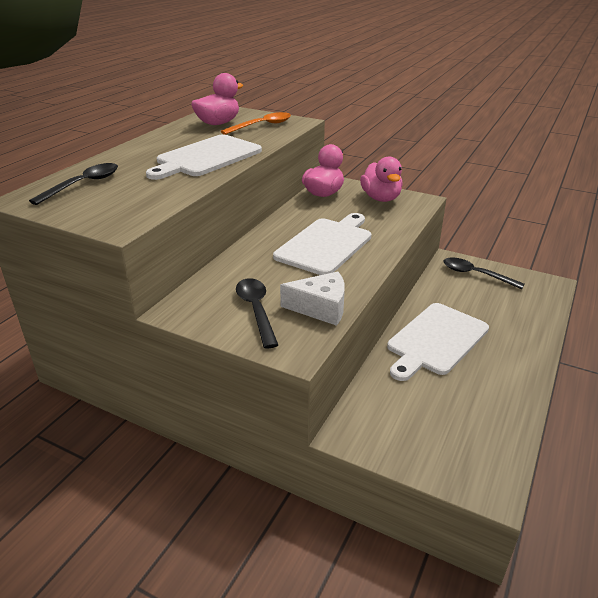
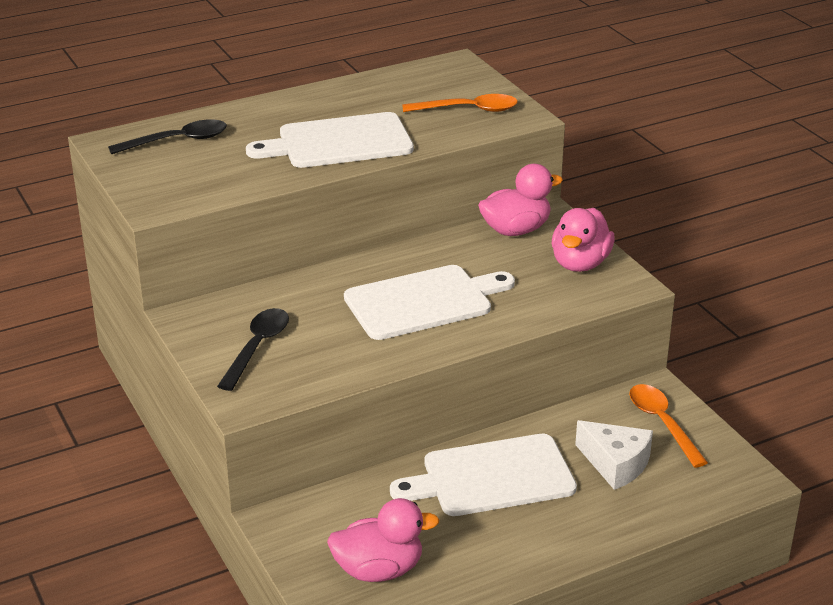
camera: 35 degrees right, 0 degrees up
(218, 123) = (421, 89): pink duck -> pink duck (379, 570)
(320, 308) = (321, 372): white cheese -> white cheese (615, 464)
(475, 274) = (662, 423): black spoon -> orange spoon

